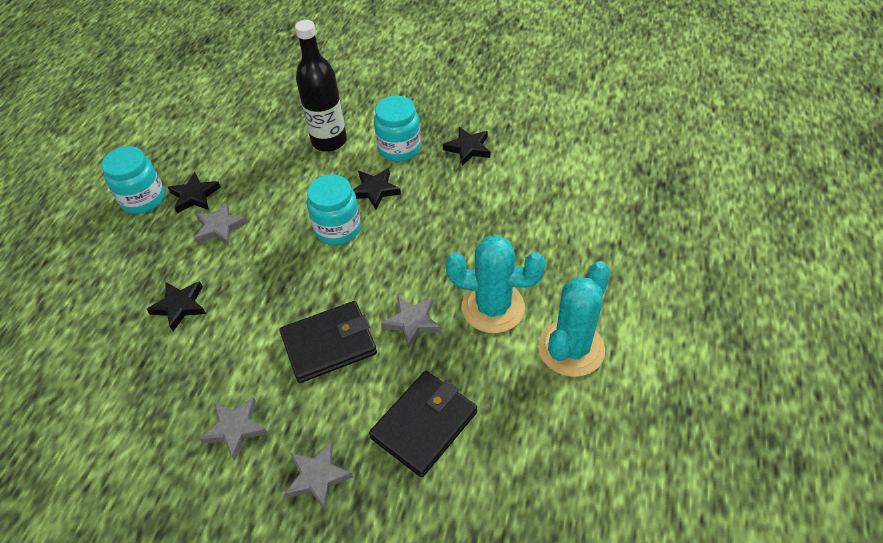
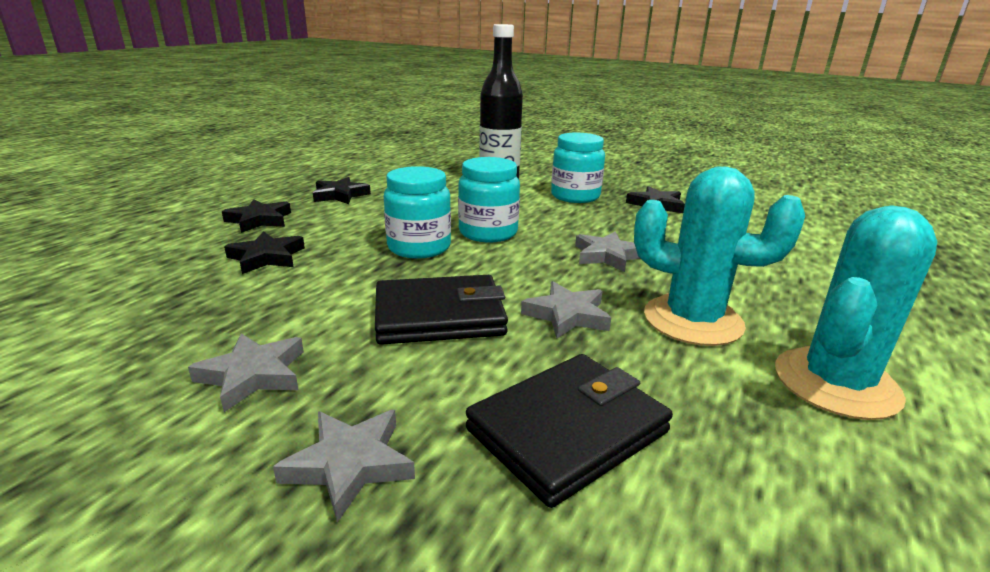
camera: 10 degrees right, 25 degrees down
(143, 199) = (286, 190): turquoise jar -> turquoise jar (419, 247)
(219, 227) = (353, 215): grey star -> grey star (607, 256)
(375, 190) = (541, 215): black star -> black star (259, 220)

